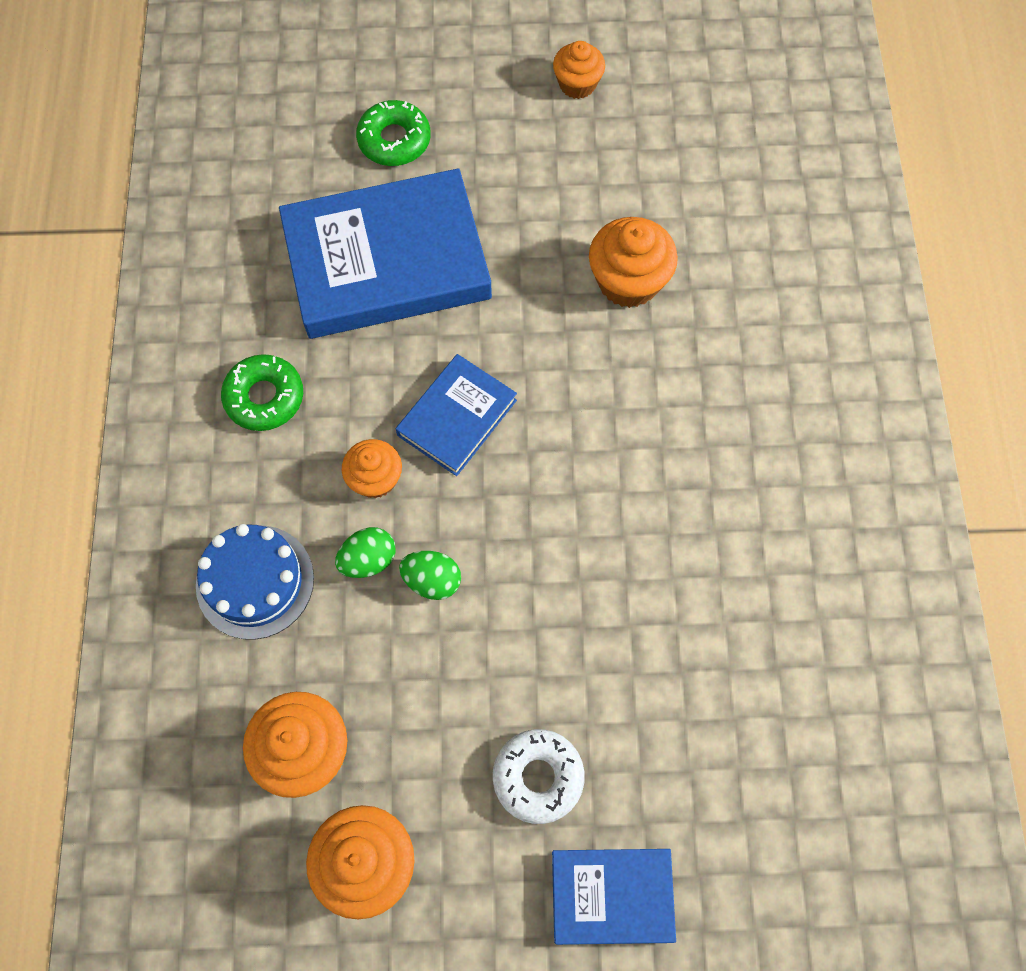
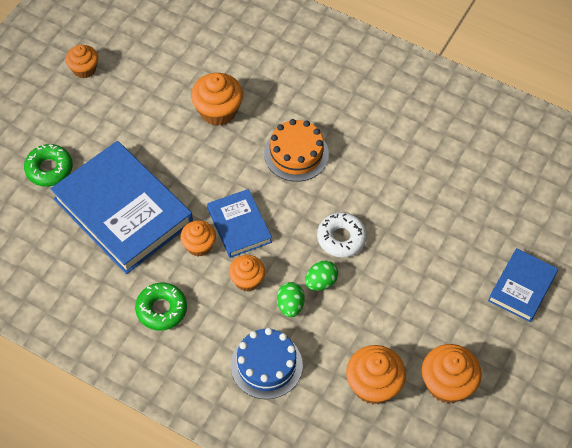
camera: 60 degrees left, 10 degrees down
(387, 261) = (123, 211): blue book -> blue book turned 60 degrees counterclockwise
(392, 385) = (199, 245): none -> orange cupcake
(538, 777) = (449, 288): white donut -> white donut (341, 238)
(628, 424) = (296, 154): none -> orange cake

